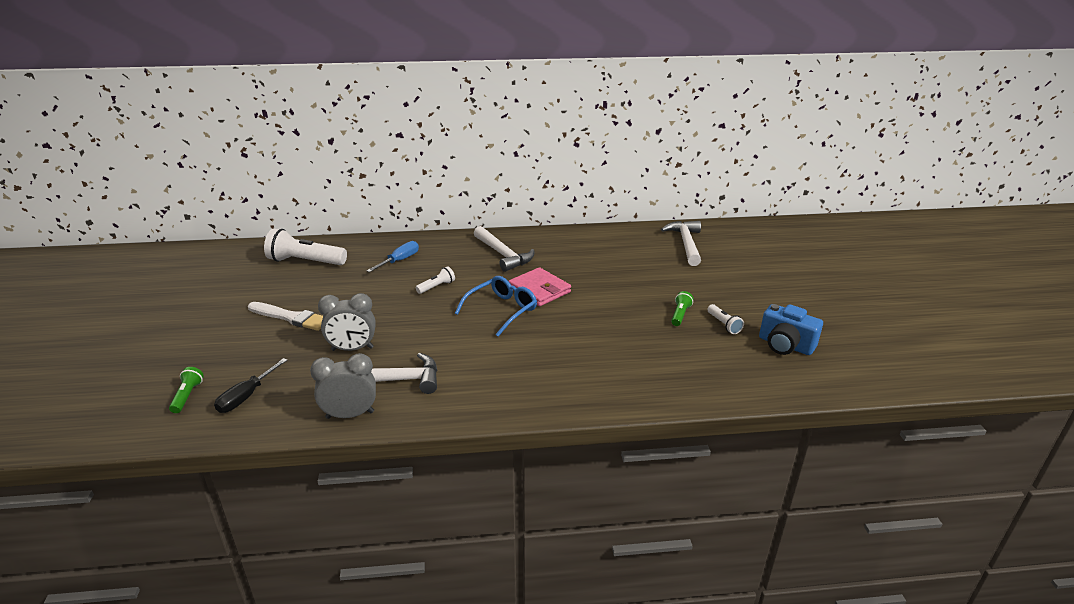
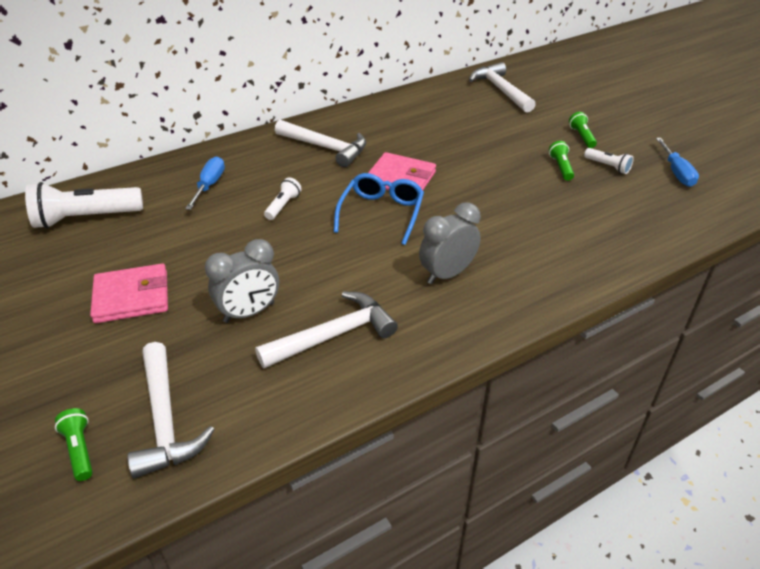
camera: 25 degrees left, 10 degrees up
(246, 396) = (165, 420): black screwdriver -> white hammer
(291, 317) = (132, 297): white brush -> pink wallet
(350, 415) = (320, 395): grey clock -> grey clock (447, 274)
(723, 296) = (581, 137): none -> green flashlight
(785, 345) = (676, 172): blue camera -> blue screwdriver

